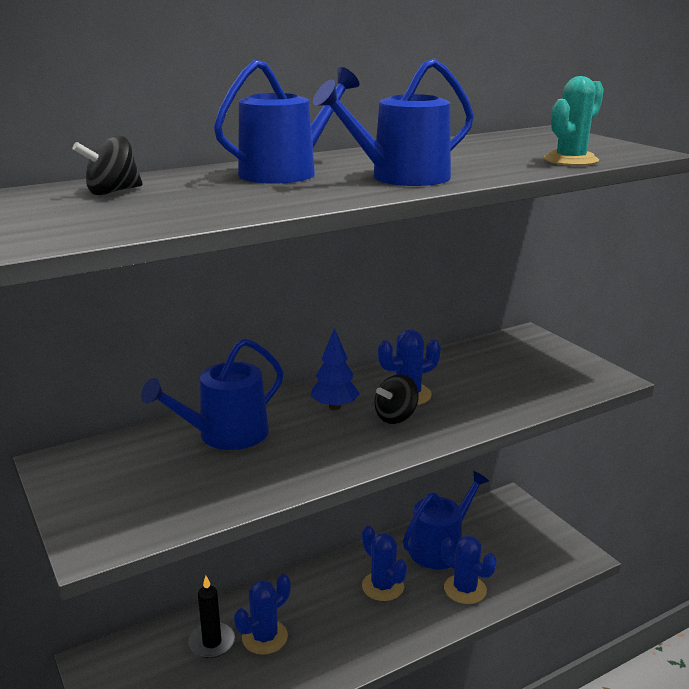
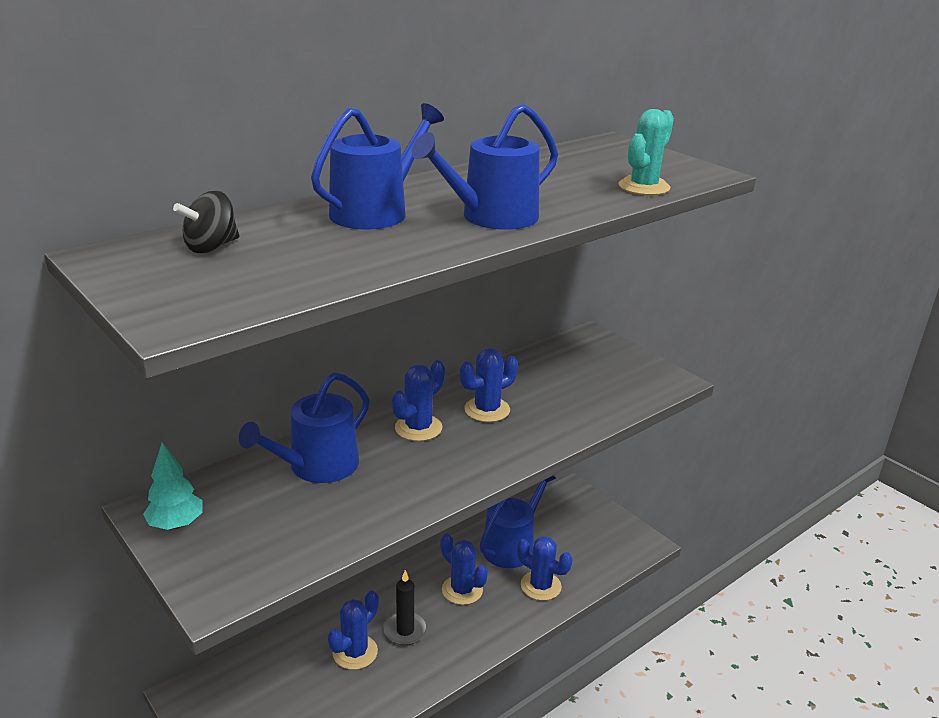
camera: 10 degrees left, 5 degrees up
(76, 477) = (176, 524): none -> turquoise tree
(212, 642) = (303, 662): black candle -> black candle (405, 630)
(334, 407) = (418, 428): blue tree -> blue cactus
(396, 417) = (480, 436): black spinning top -> none

